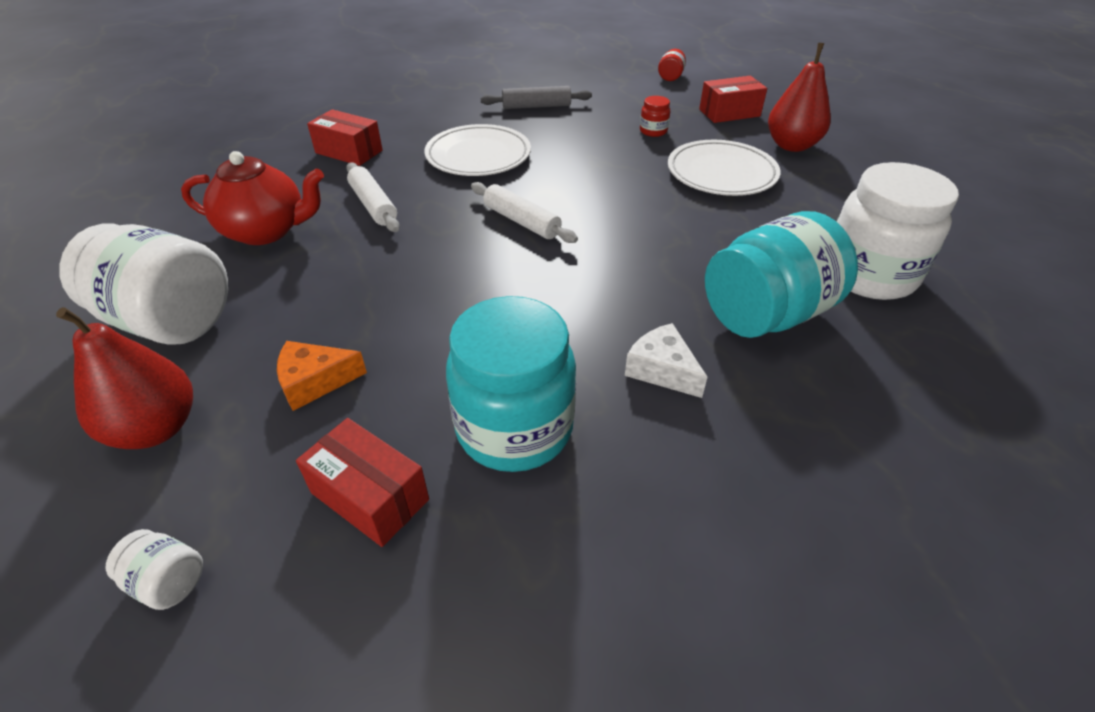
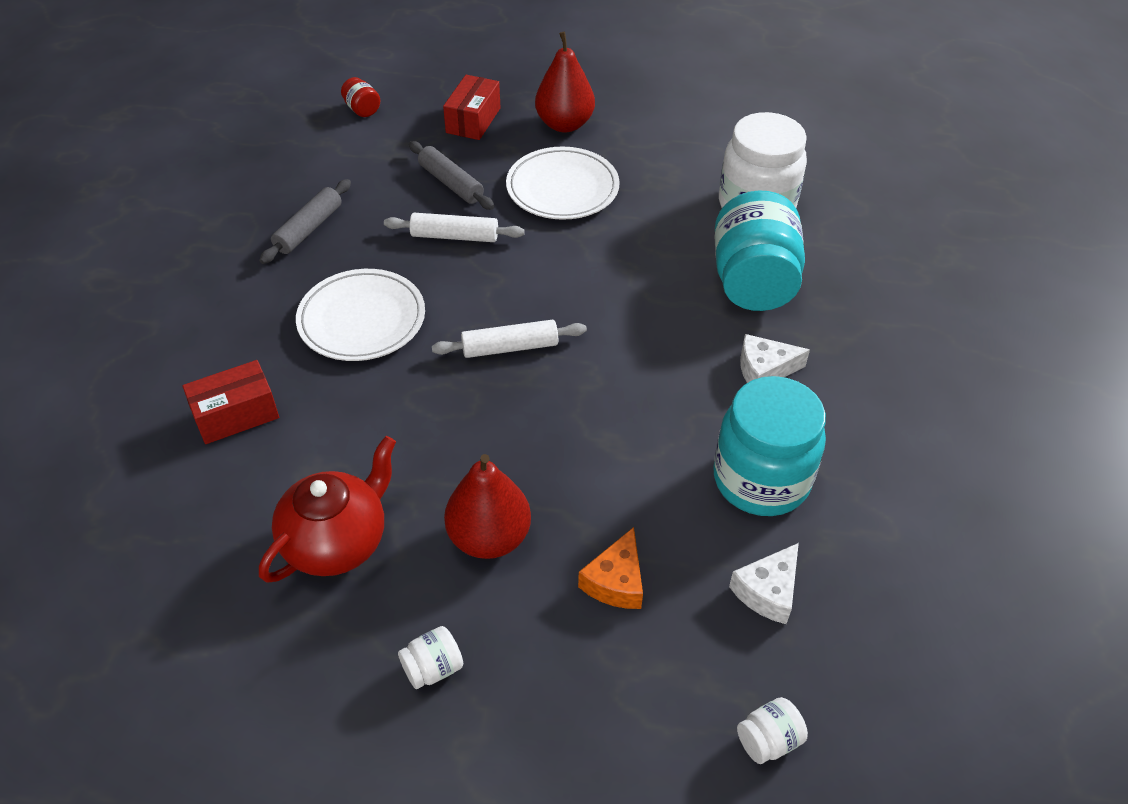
camera: 55 degrees left, 5 degrees up
(156, 428) = (590, 714): red pear -> red pear (489, 537)
(169, 321) = (433, 668): white jar -> white jar, size x0.42
(369, 496) = (767, 591): red box -> white cheese
(373, 205) = (374, 438): white rolling pin -> white rolling pin (454, 236)
(653, 131) = (451, 183): red jar -> grey rolling pin

